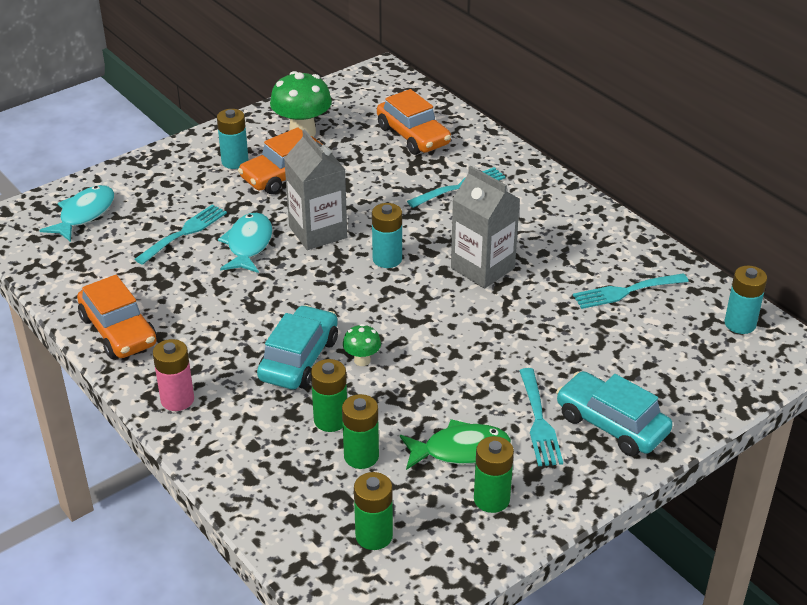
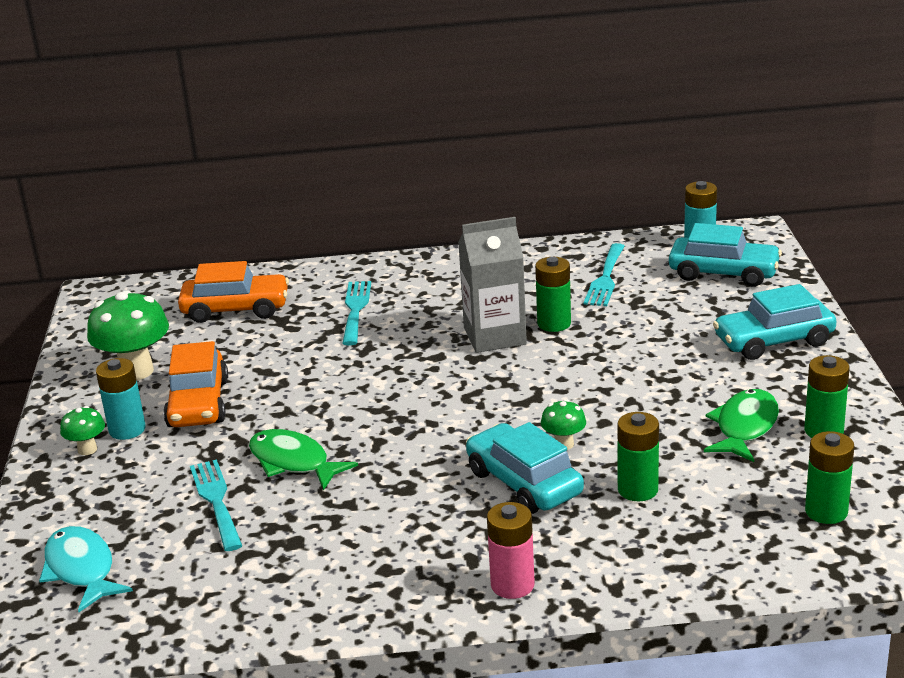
camera: 55 degrees left, 10 degrees down
(119, 331) = (345, 599): orange car -> none
(203, 157) = (87, 449): none -> green mushroom
(248, 245) = (293, 462): turquoise fish -> green fish
(318, 232) = (326, 411): grey carton -> none
(361, 456) = (707, 486): green battery -> green battery (554, 324)
(387, 259) = (420, 383): turquoise battery -> none
(539, 421) = (740, 374): turquoise fork -> none
(702, 356) = (723, 273): none -> turquoise car

